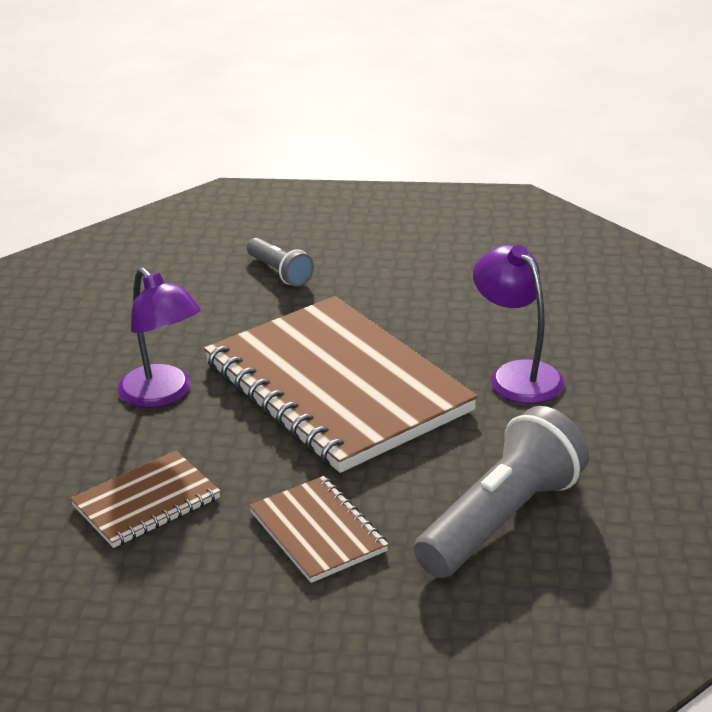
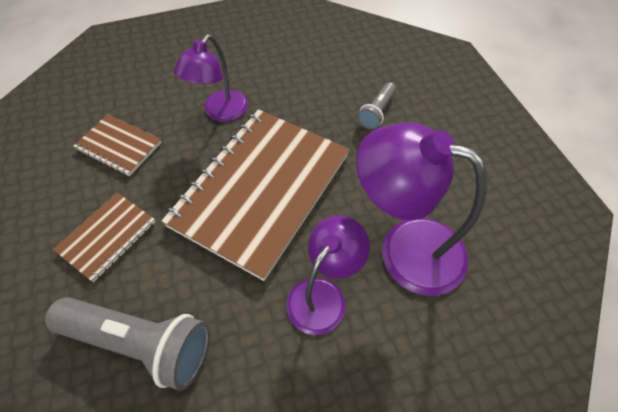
camera: 65 degrees right, 25 degrees up
(492, 308) = (405, 248): none -> purple lamp

